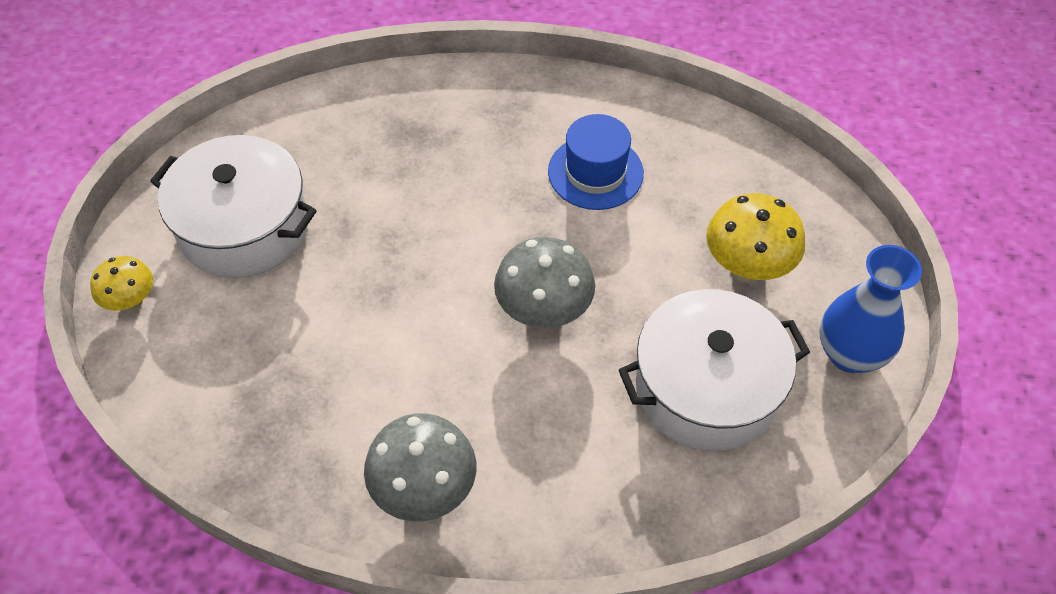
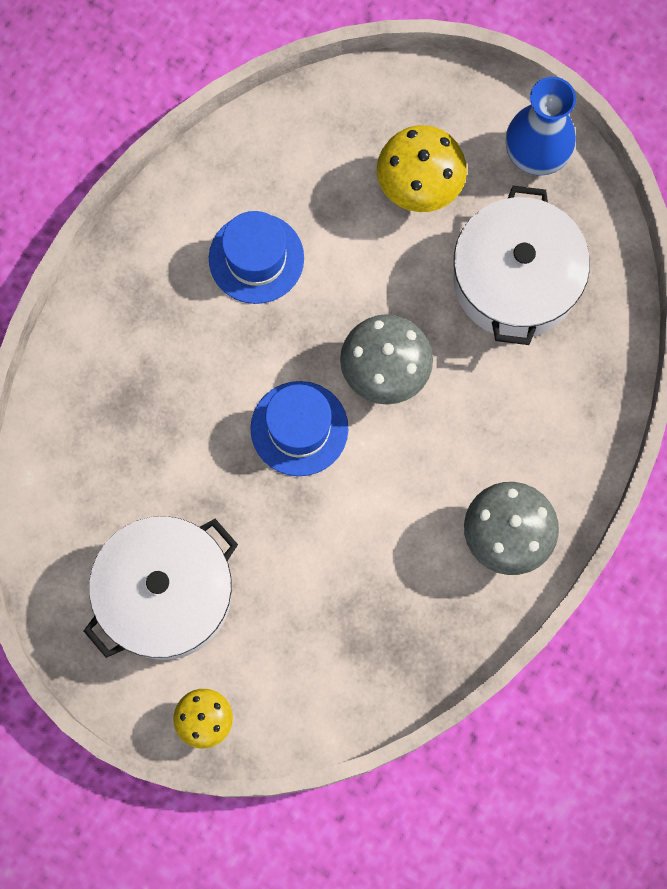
camera: 65 degrees left, 20 degrees up
(451, 266) = (299, 428): none -> blue hat

